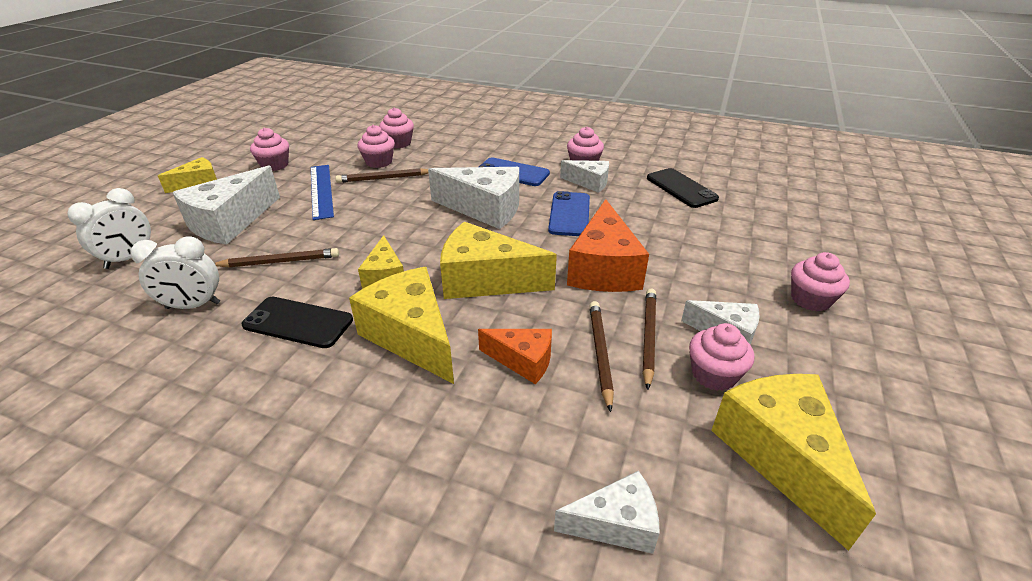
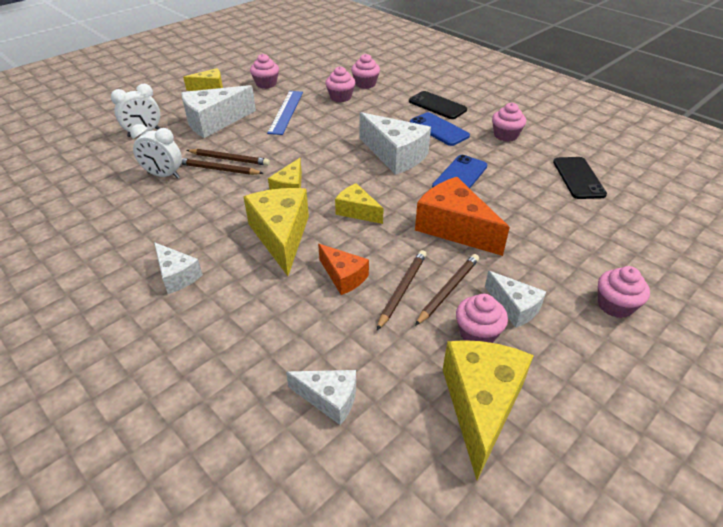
camera: 25 degrees right, 5 degrees up
(298, 322) = (217, 205): black phone -> black phone (437, 105)
(383, 178) = (335, 112): brown pencil -> brown pencil (218, 169)
(485, 280) = (357, 211): yellow cheese -> yellow cheese, size x0.57
(589, 182) = (498, 153): white cheese -> white cheese (177, 276)
(603, 268) = (454, 228): orange cheese -> orange cheese turned 105 degrees clockwise

